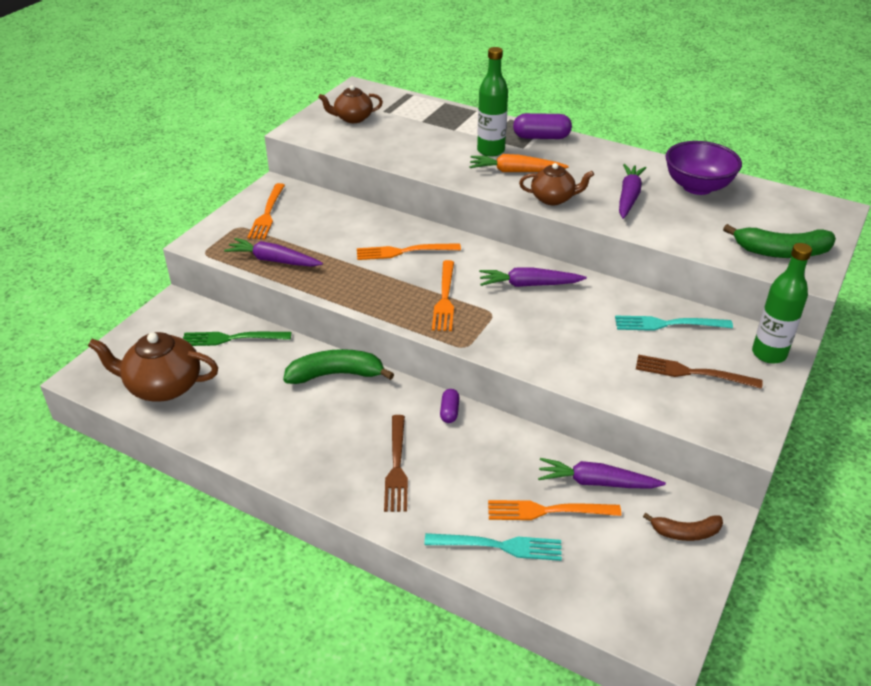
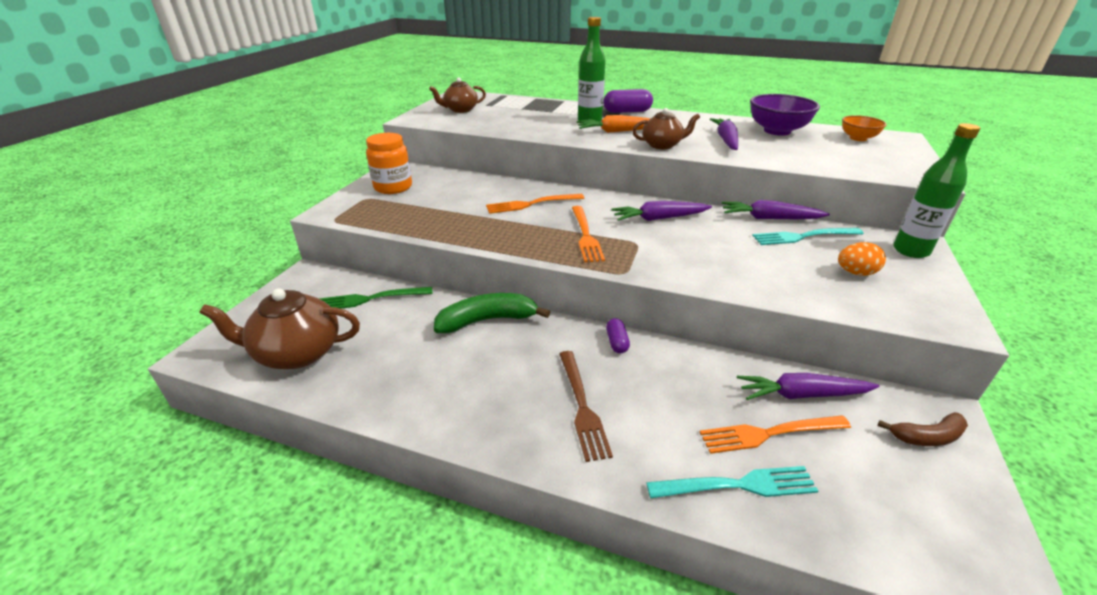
camera: 10 degrees left, 5 degrees down
(267, 214) = (393, 187): orange fork -> orange jar
(273, 260) = (406, 220): purple carrot -> purple carrot (769, 218)
(691, 373) = (855, 273): brown fork -> orange egg
(781, 252) = (885, 164): green banana -> none
(784, 208) = (858, 138): none -> orange bowl

